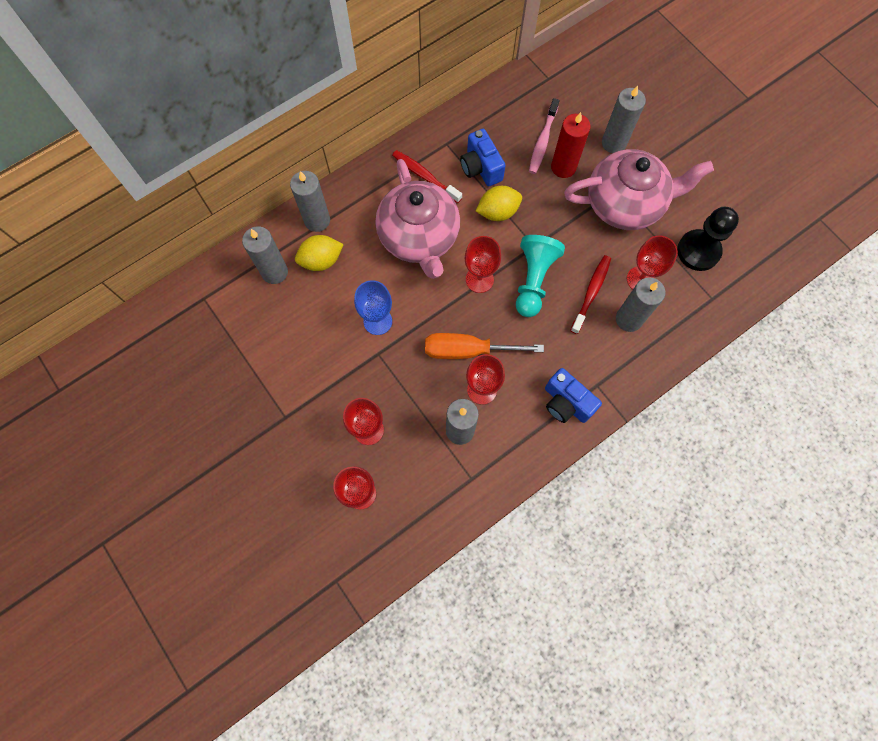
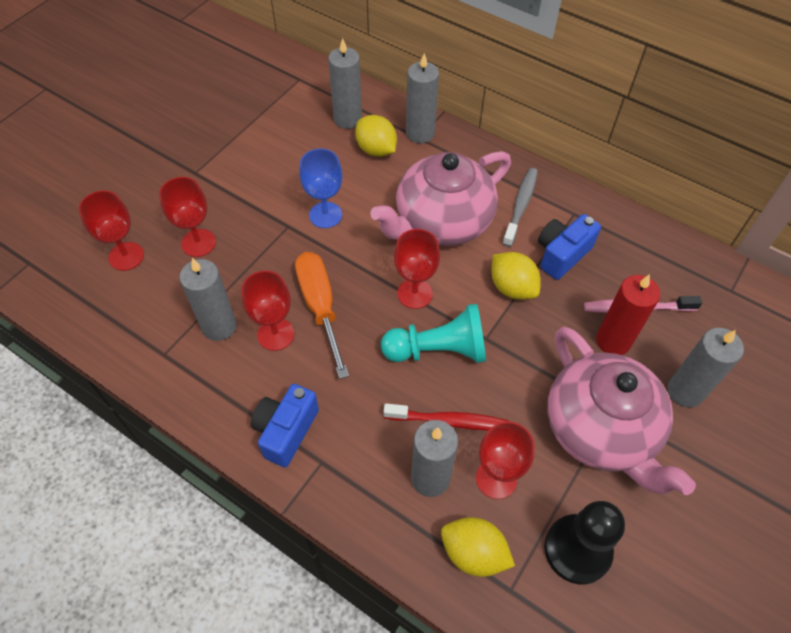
camera: 70 degrees right, 15 degrees down
(425, 176) = (520, 206): red toothbrush -> grey toothbrush
(685, 311) = (473, 553): none -> yellow lemon

